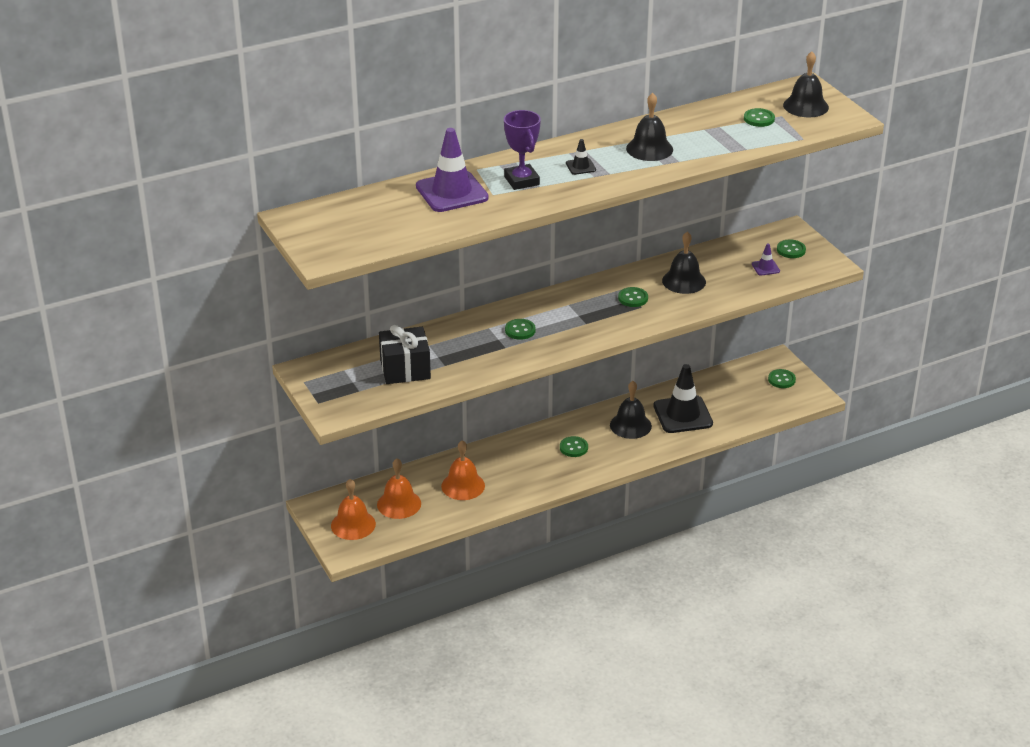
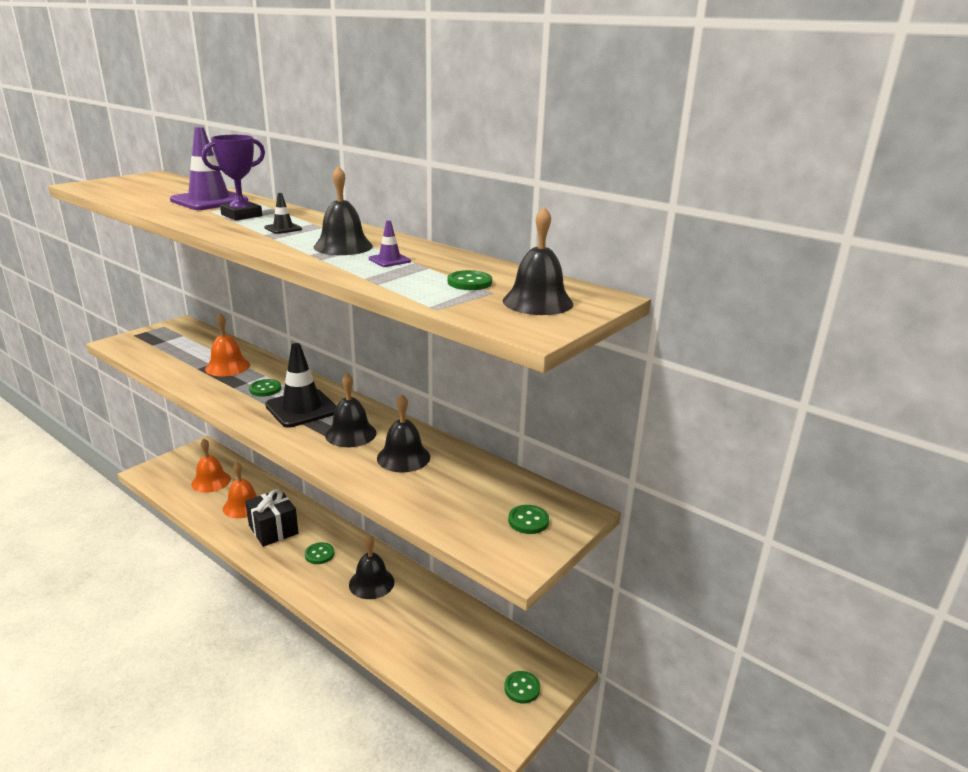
camera: 65 degrees right, 10 degrees down
(353, 524) = (180, 468): orange bell -> orange bell (227, 366)
(405, 369) = (187, 355): black gift -> black gift (273, 529)
(633, 298) = (351, 434): green button -> black bell
(683, 415) = (407, 617): black traffic cone -> black traffic cone (302, 408)
(765, 268) = (471, 508): purple traffic cone -> purple traffic cone (389, 260)

